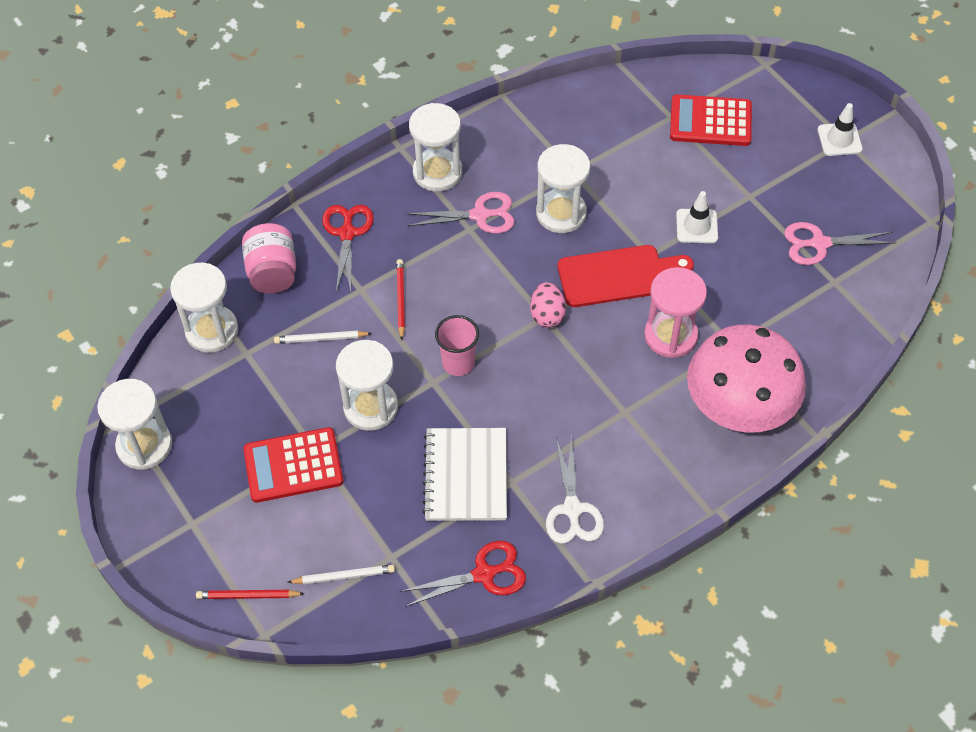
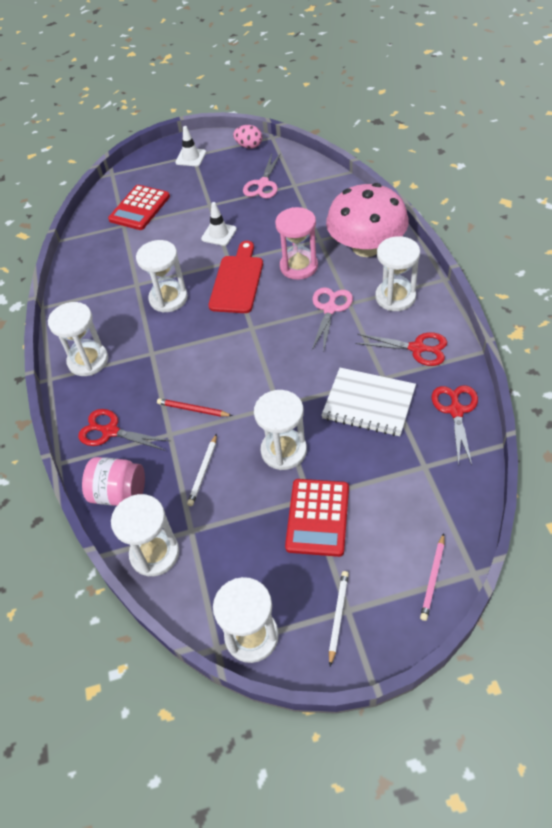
camera: 65 degrees left, 5 degrees down
(248, 596) = (433, 578): red pencil -> pink pencil
(344, 576) = (433, 502): white pencil -> white pencil (338, 616)
(458, 363) = (268, 386): pink cup -> none
(480, 215) = (143, 344): pink scissors -> pink scissors (330, 309)
(547, 315) = (251, 325): pink egg -> pink egg (249, 146)
(572, 509) = (417, 348): white scissors -> red scissors
(655, 463) = (395, 297): none -> white hourglass

